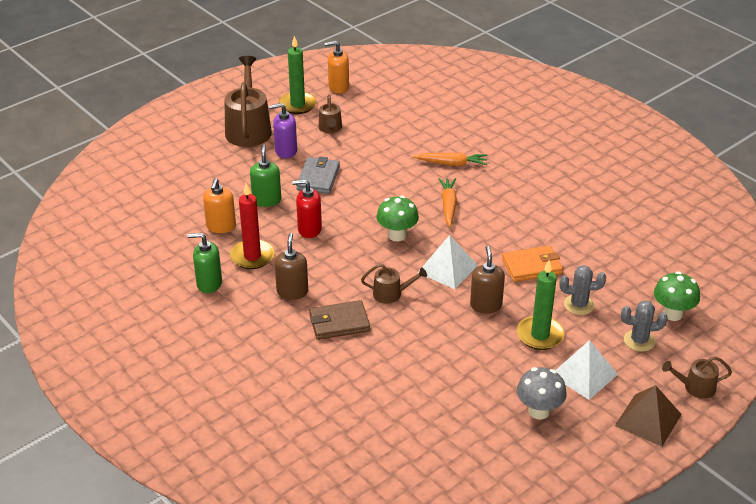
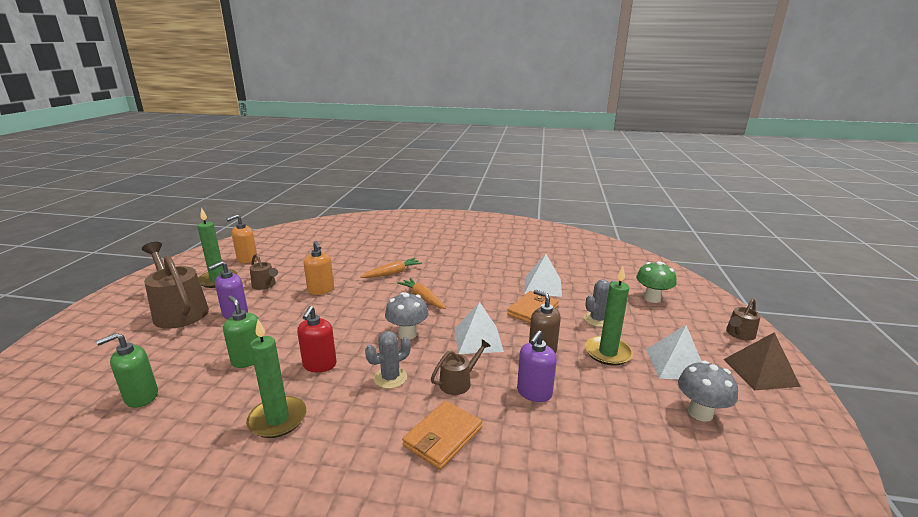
camera: 40 degrees left, 15 degrees down
(209, 284) = (243, 480): green soap dispenser -> green soap dispenser (141, 397)
(221, 226) = (211, 407): orange soap dispenser -> orange soap dispenser (321, 290)
(252, 256) = (277, 419): red candle -> green candle
(292, 292) = (359, 432): brown soap dispenser -> none
(309, 229) = (319, 365): red soap dispenser -> red soap dispenser turned 45 degrees counterclockwise
(318, 178) = (288, 322): grey wallet -> none
(339, 323) = (443, 437): brown wallet -> orange wallet
(397, 235) = (407, 334): green mushroom -> grey mushroom
(435, 330) = (534, 392): none -> purple soap dispenser
(579, 246) = (542, 286): none -> white pyramid
(639, 341) = (664, 323): grey cactus -> grey cactus (390, 378)

